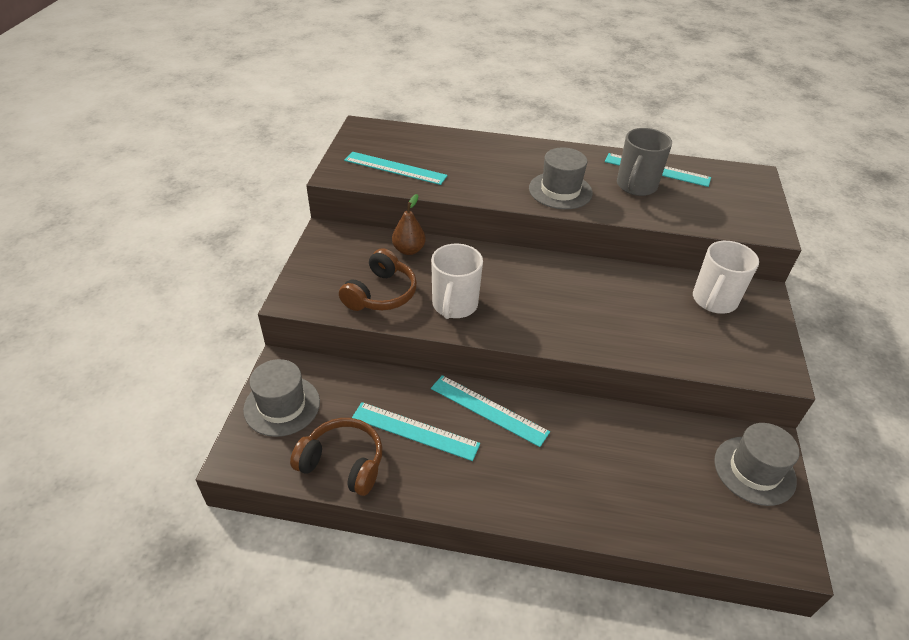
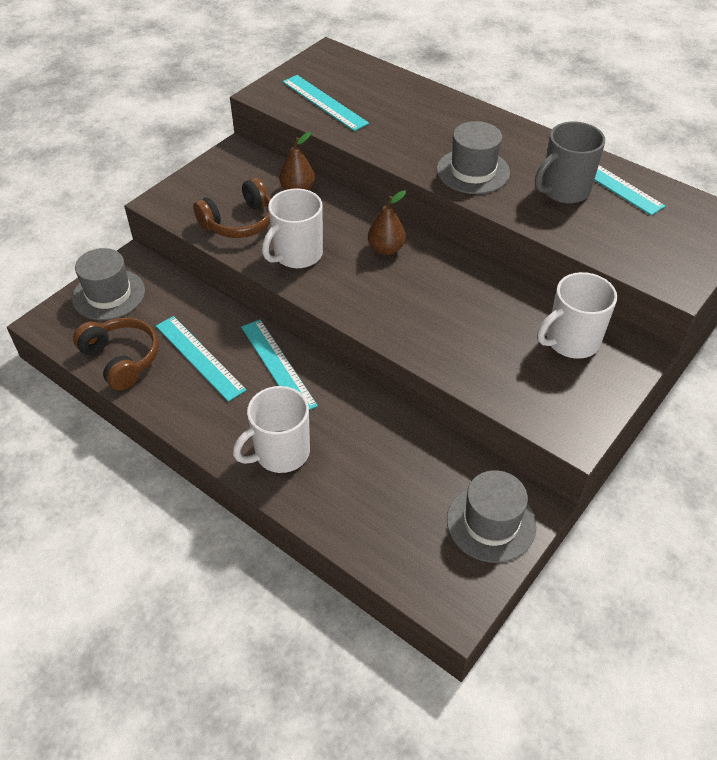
camera: 30 degrees right, 5 degrees up
(521, 276) = (386, 249): none -> brown pear
(553, 487) = (280, 452): none -> white mug

